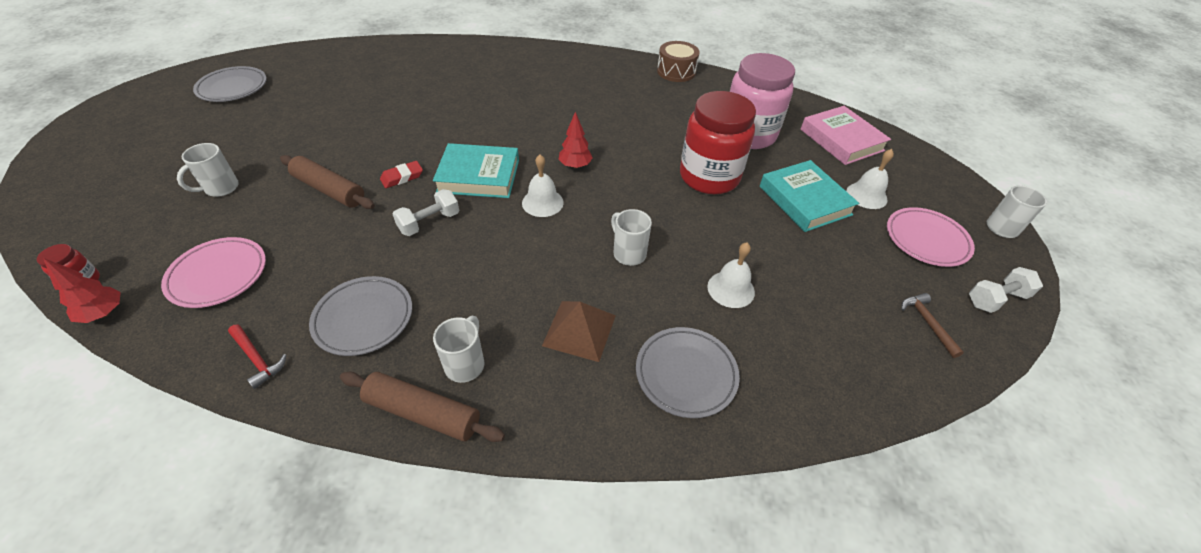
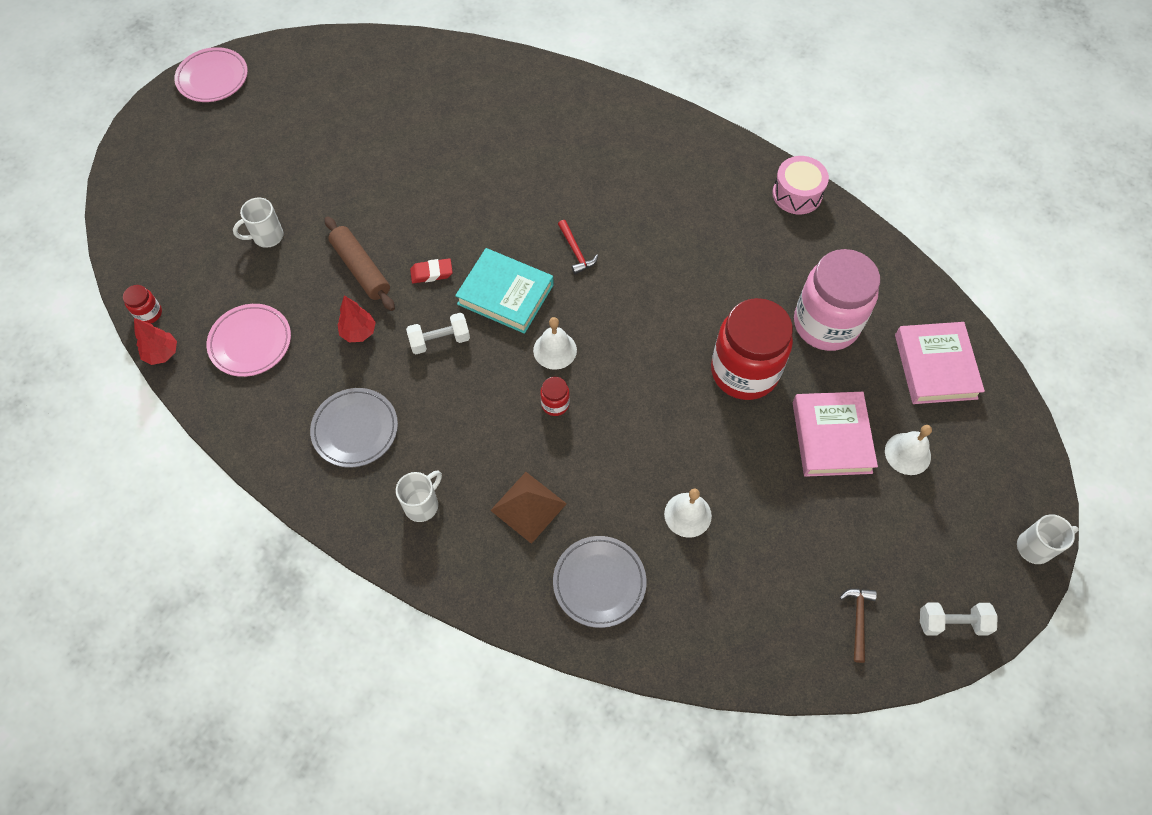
camera: 25 degrees right, 15 degrees up
(233, 88) = (299, 90): grey plate -> none
(257, 359) = (267, 440): red hammer -> red hammer (576, 251)
(423, 413) = (377, 536): brown rolling pin -> none
(563, 240) = (555, 404): none -> red jar
(575, 166) = (608, 311): red tree -> red tree (359, 332)
(628, 253) = (610, 440): white mug -> none
(676, 71) = (797, 194): brown drum -> pink drum
(804, 200) = (831, 437): turquoise book -> pink book
(926, 240) = (932, 531): pink plate -> pink plate (213, 78)

